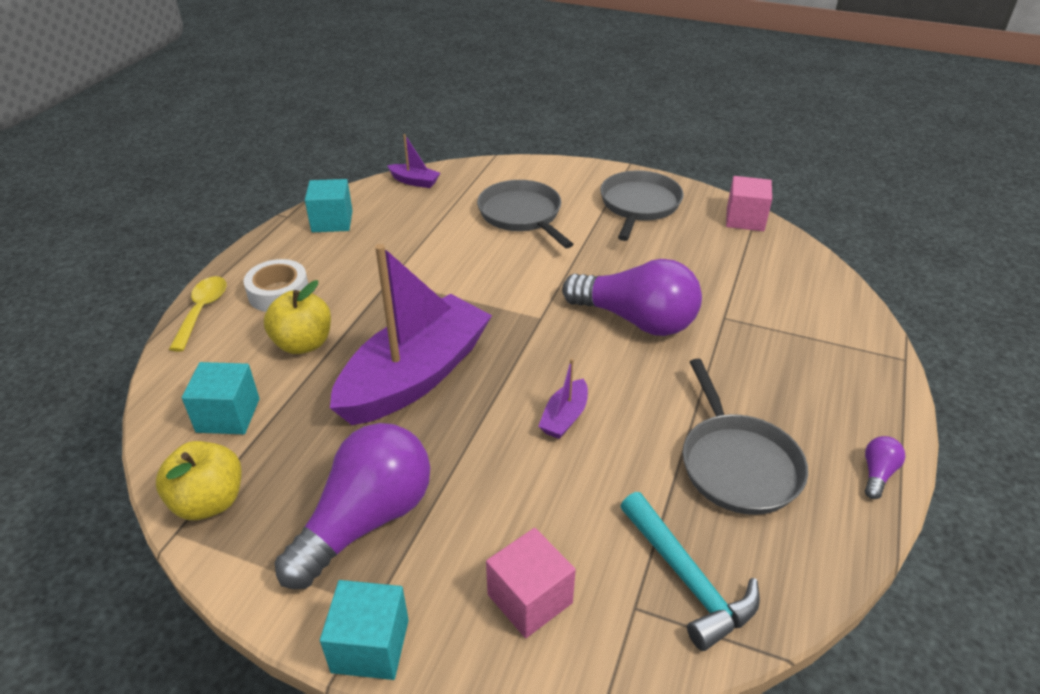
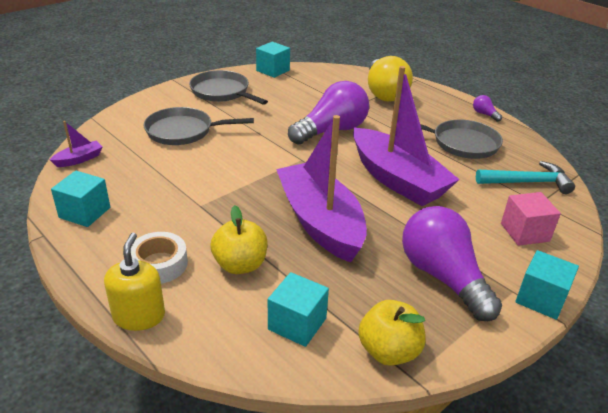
camera: 65 degrees left, 5 degrees down
(202, 311) = (139, 316): yellow spoon -> yellow soap dispenser
(564, 417) = (397, 179): purple boat -> purple boat, size x2.49
(745, 219) = (273, 70): pink cube -> turquoise cube
(809, 336) = (384, 93): none -> yellow light bulb

